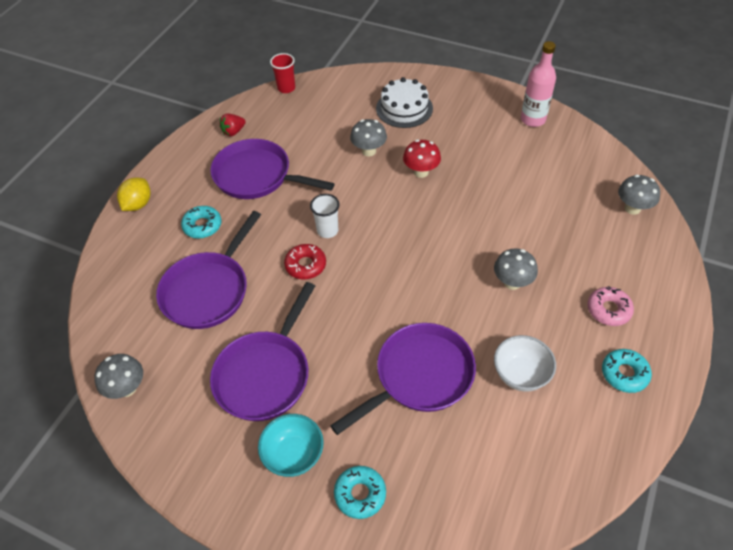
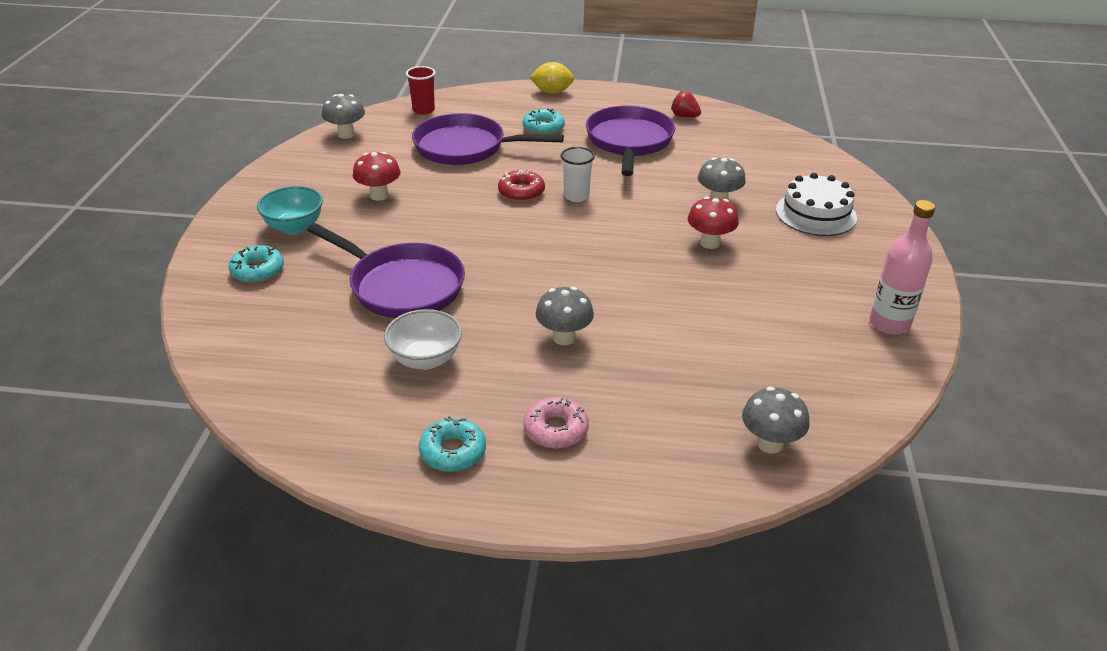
camera: 70 degrees right, 15 degrees down
(265, 374) = (379, 195): purple pan -> red mushroom
(286, 88) = (780, 131): red cup -> red cup (423, 110)

